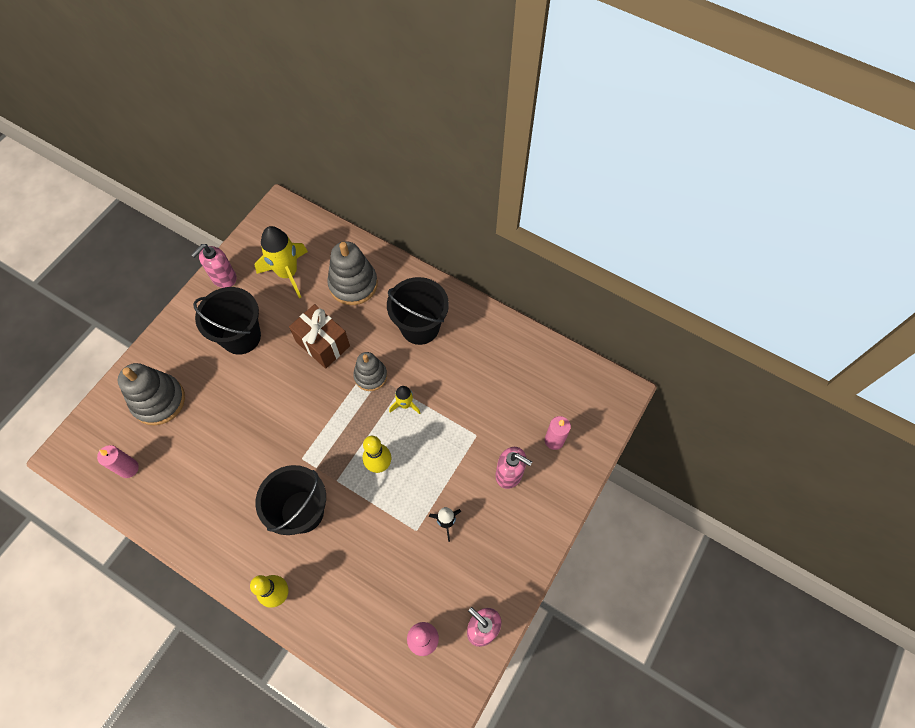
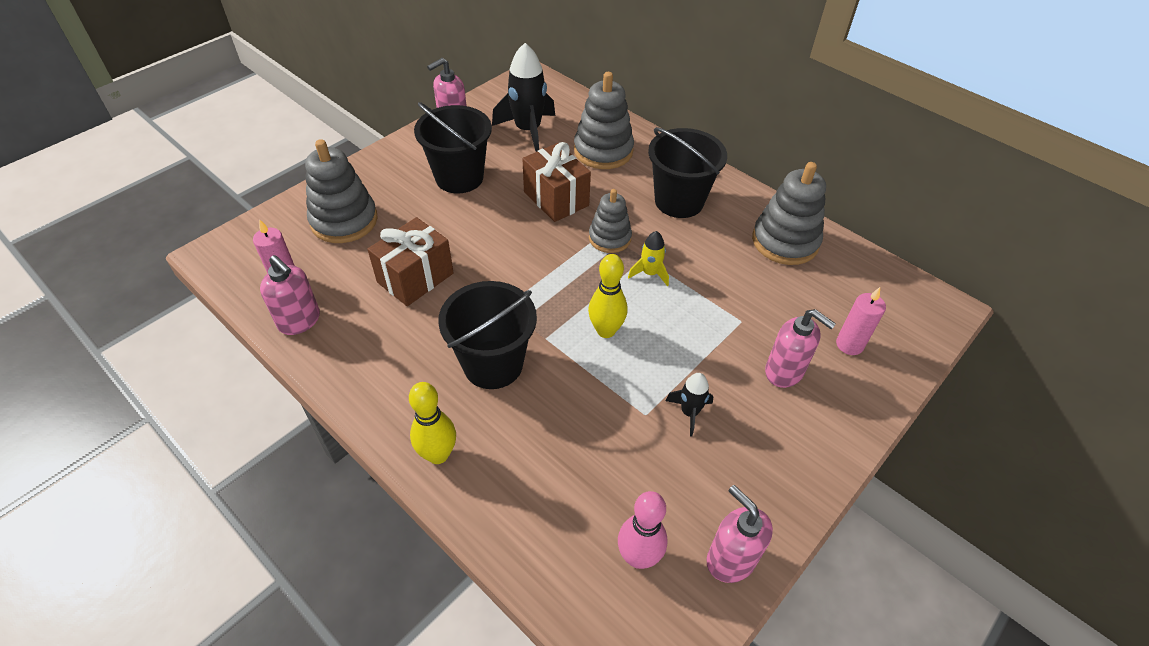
camera: 10 degrees right, 15 degrees down
(150, 504) = (300, 321): none -> pink soap dispenser
(228, 445) = (415, 278): none -> brown gift
(288, 273) = (528, 130): yellow rocket -> black rocket
(504, 352) = (785, 241): none -> grey stacking toy

